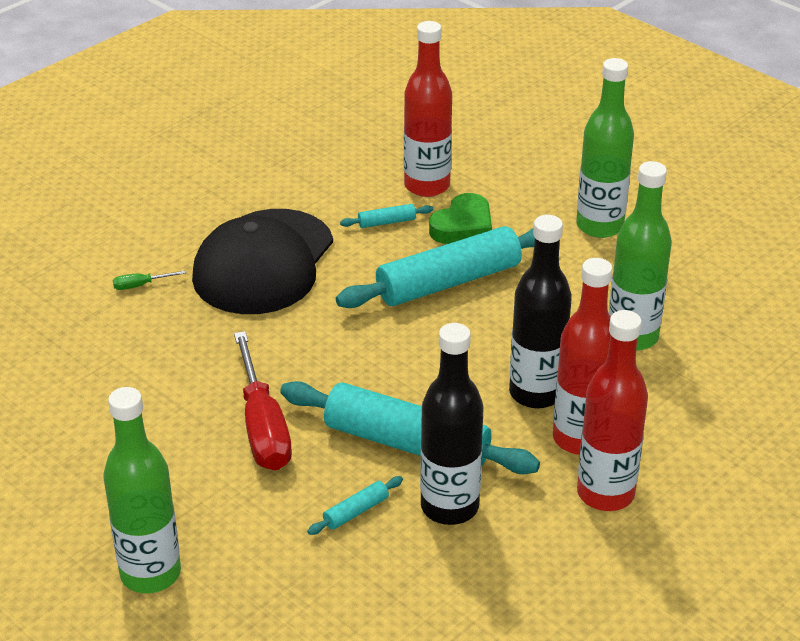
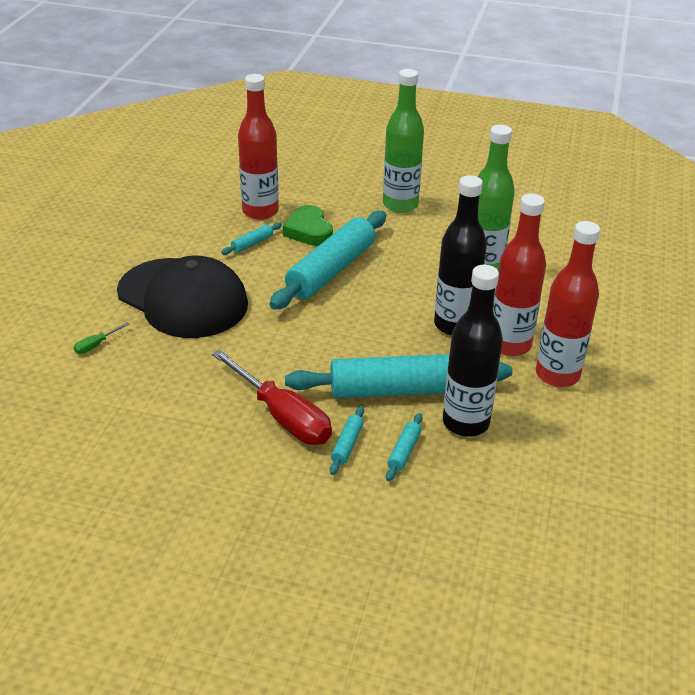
camera: 30 degrees left, 0 degrees up
(150, 573) = (288, 562): green bottle -> none
(263, 262) = (183, 298): black cap -> black cap turned 45 degrees counterclockwise
(303, 481) = (347, 445): none -> turquoise rolling pin
(463, 226) = (309, 231): green heart -> green heart turned 150 degrees clockwise

